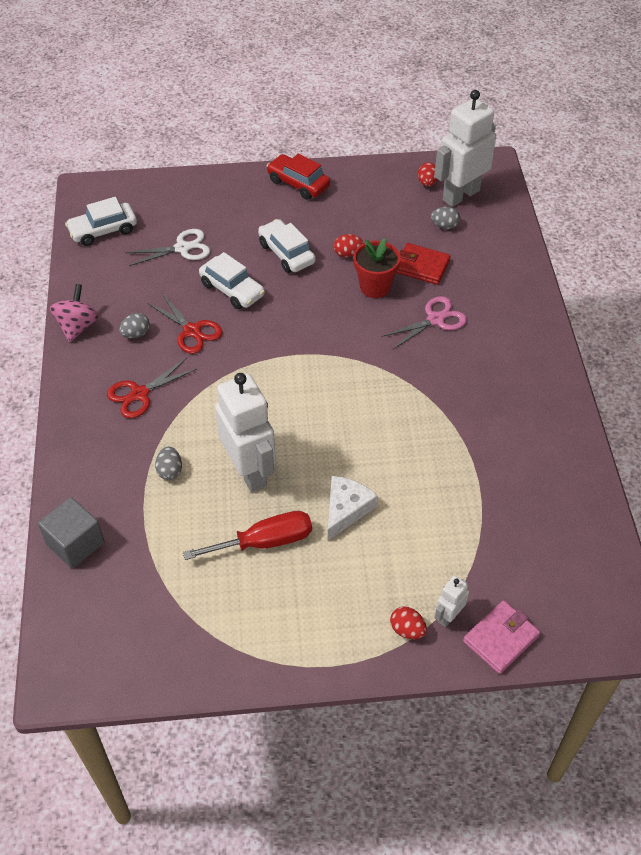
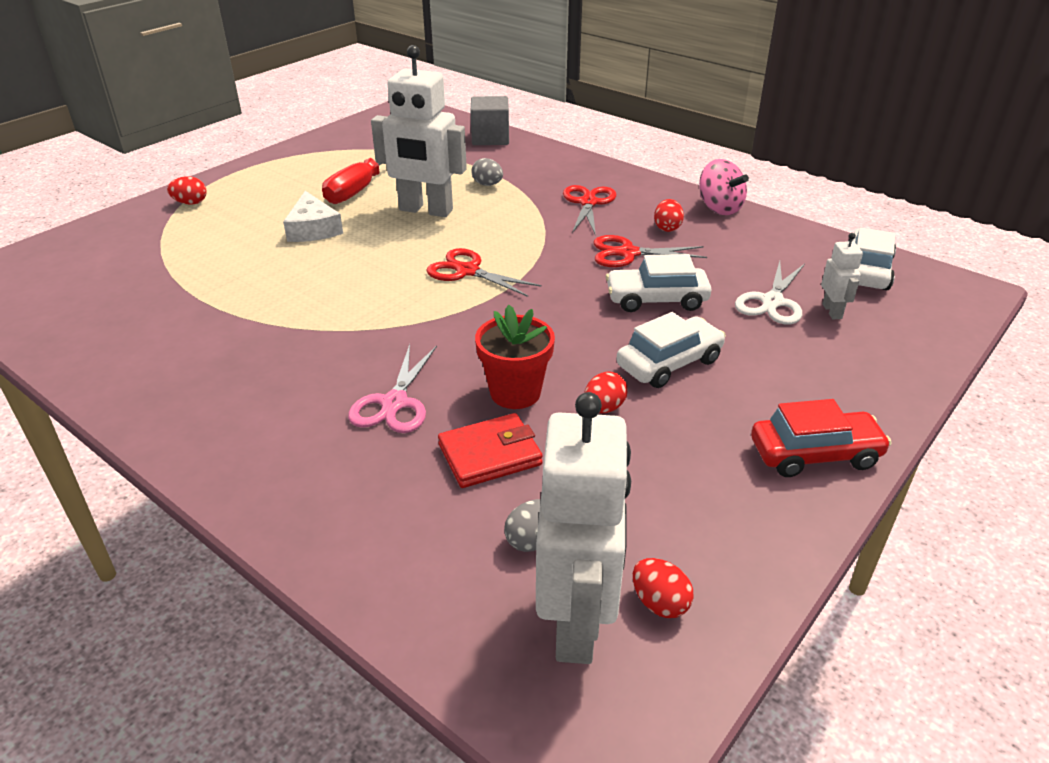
camera: 135 degrees right, 15 degrees down
(136, 334) = (667, 228): grey egg -> red egg
(286, 253) = (669, 363): white car -> white car turned 45 degrees counterclockwise
(298, 385) = (467, 271): none -> red scissors
(448, 616) = (160, 221): white robot -> white robot (832, 311)
(501, 638) = (101, 229): pink wallet -> none

